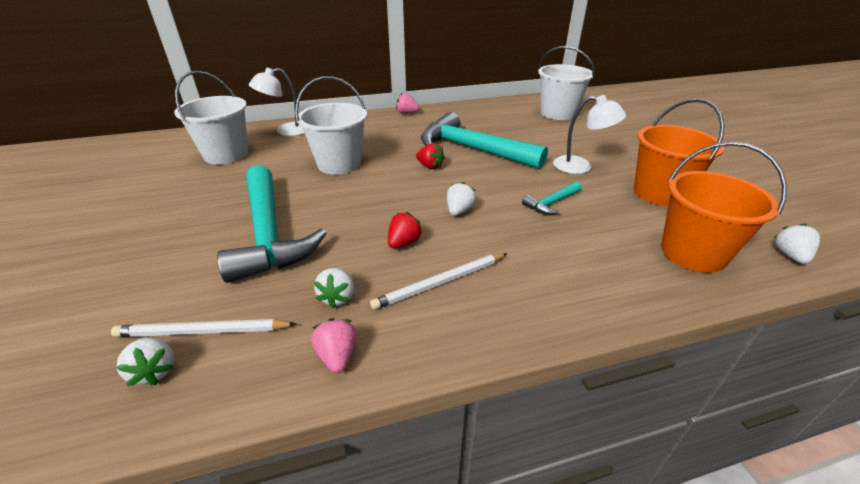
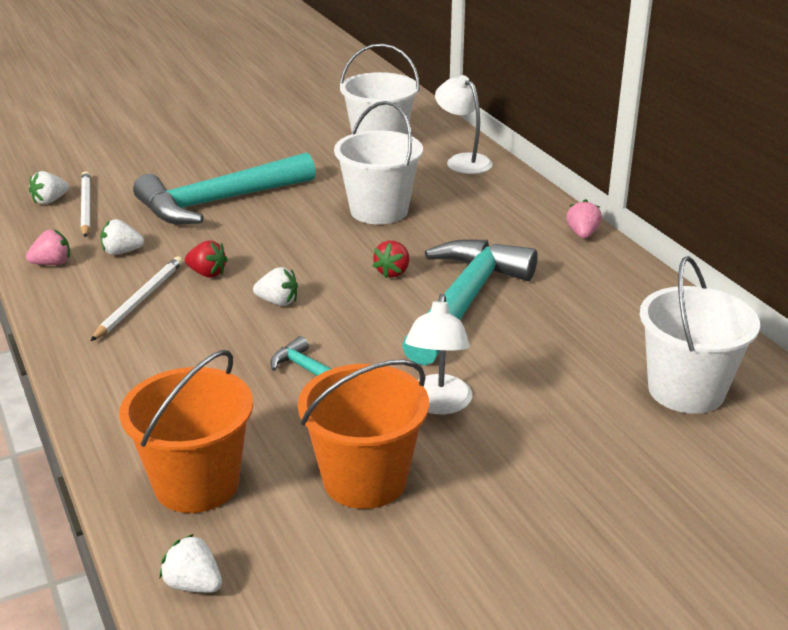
camera: 80 degrees right, 5 degrees down
(440, 283) = (140, 300): white pencil -> white pencil turned 60 degrees clockwise
(790, 256) = (193, 584): white strawberry -> white strawberry turned 150 degrees counterclockwise

